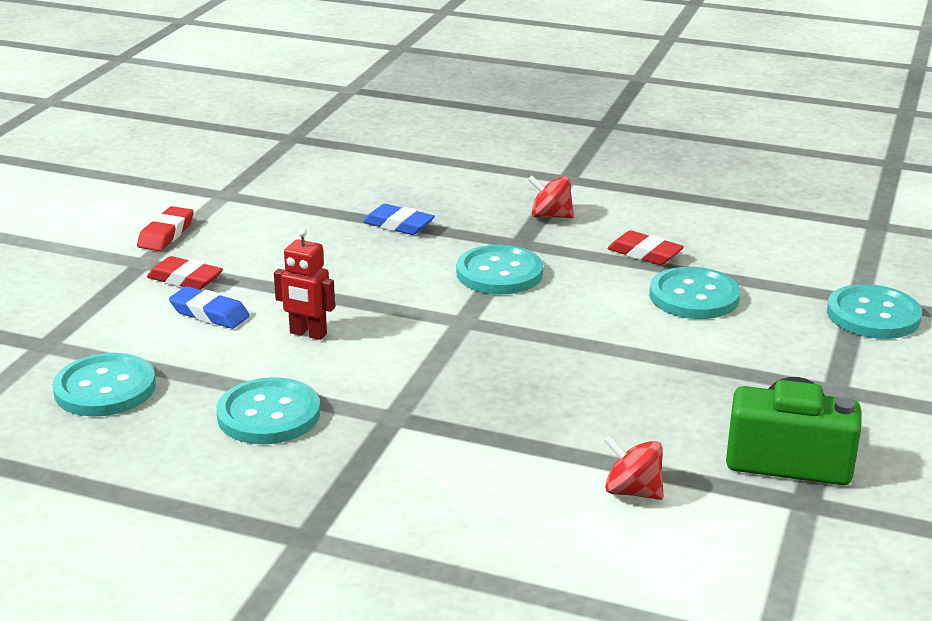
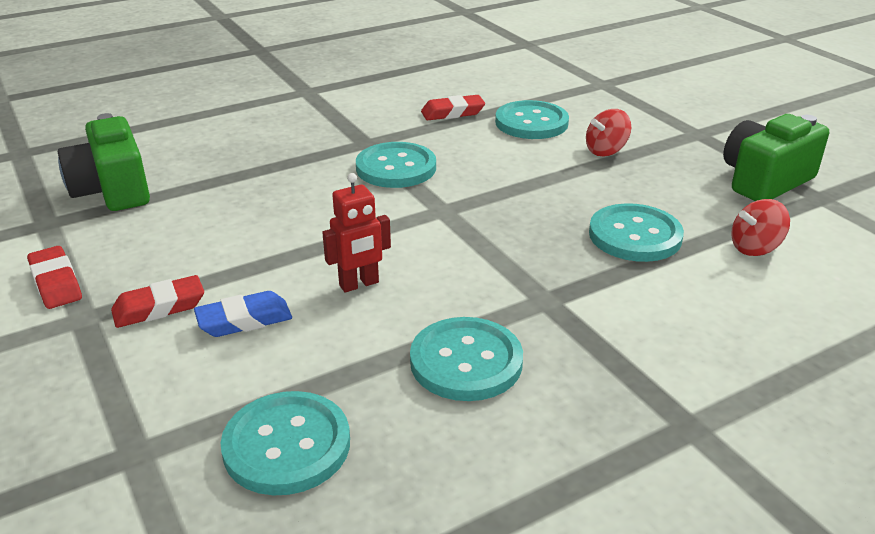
camera: 50 degrees left, 5 degrees up
(295, 191) = (112, 190): none -> green camera
(398, 225) = (255, 173): blue eraser -> none
(550, 216) = (348, 118): red spinning top -> red spinning top (606, 151)
(873, 315) = (627, 88): turquoise button -> turquoise button (635, 236)

